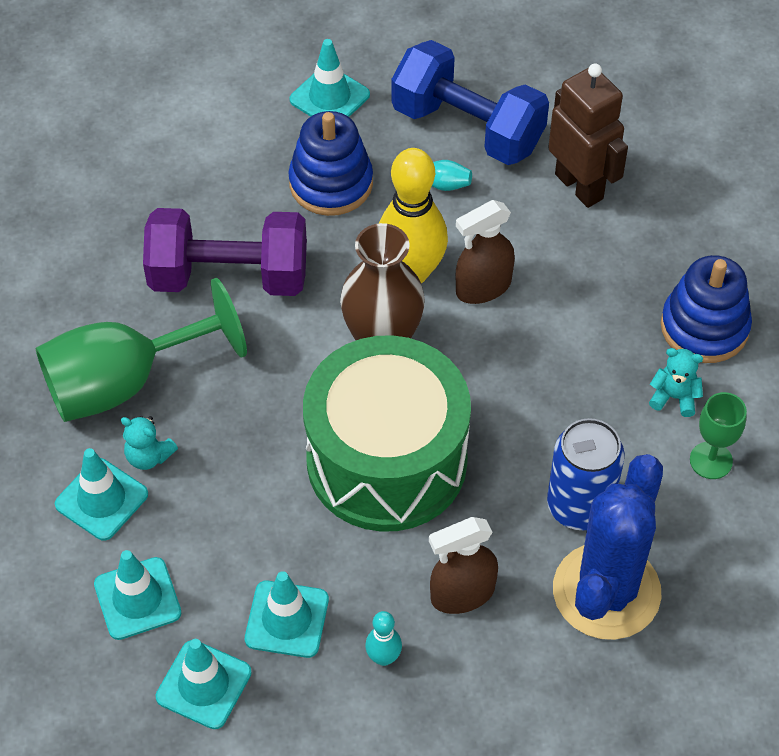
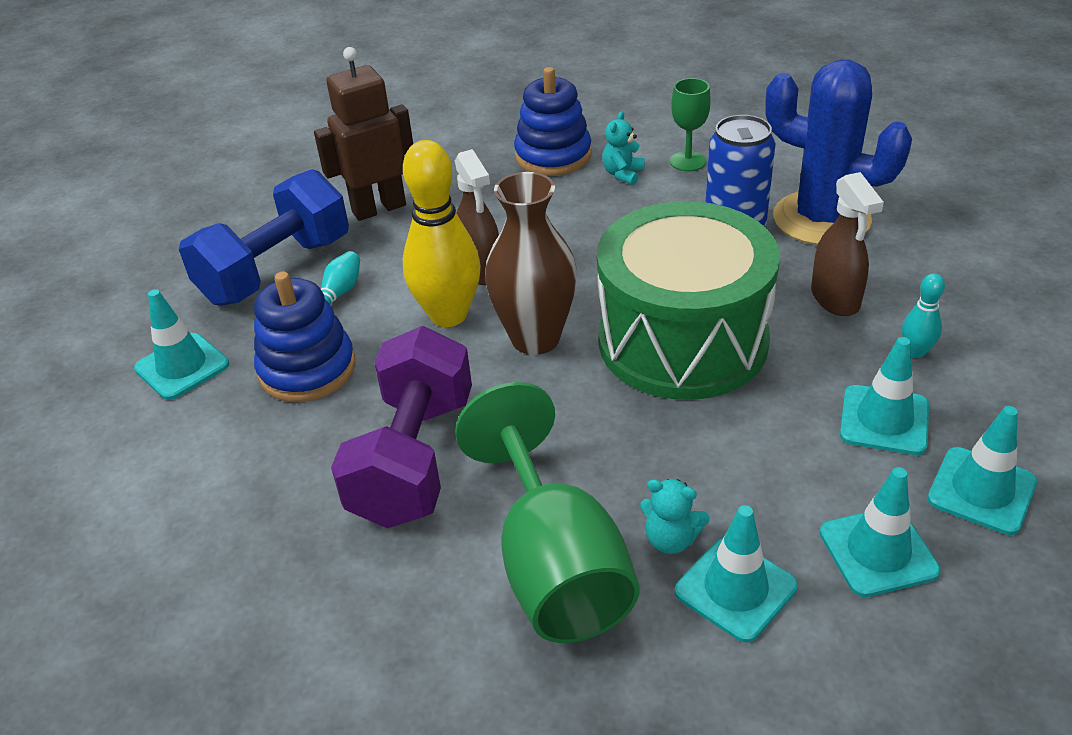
camera: 80 degrees left, 15 degrees down
(148, 456) = (671, 539): turquoise teddy bear -> turquoise teddy bear turned 75 degrees clockwise

